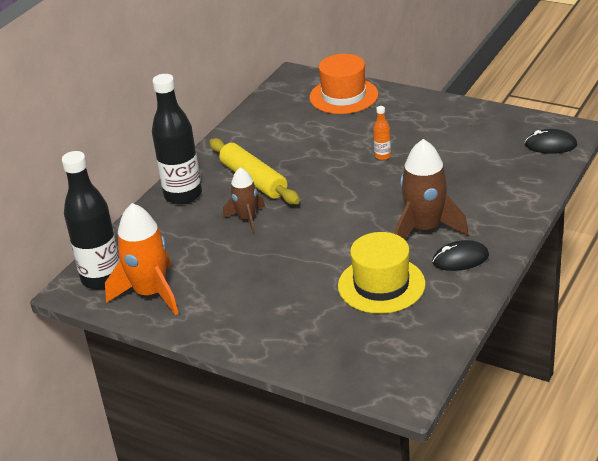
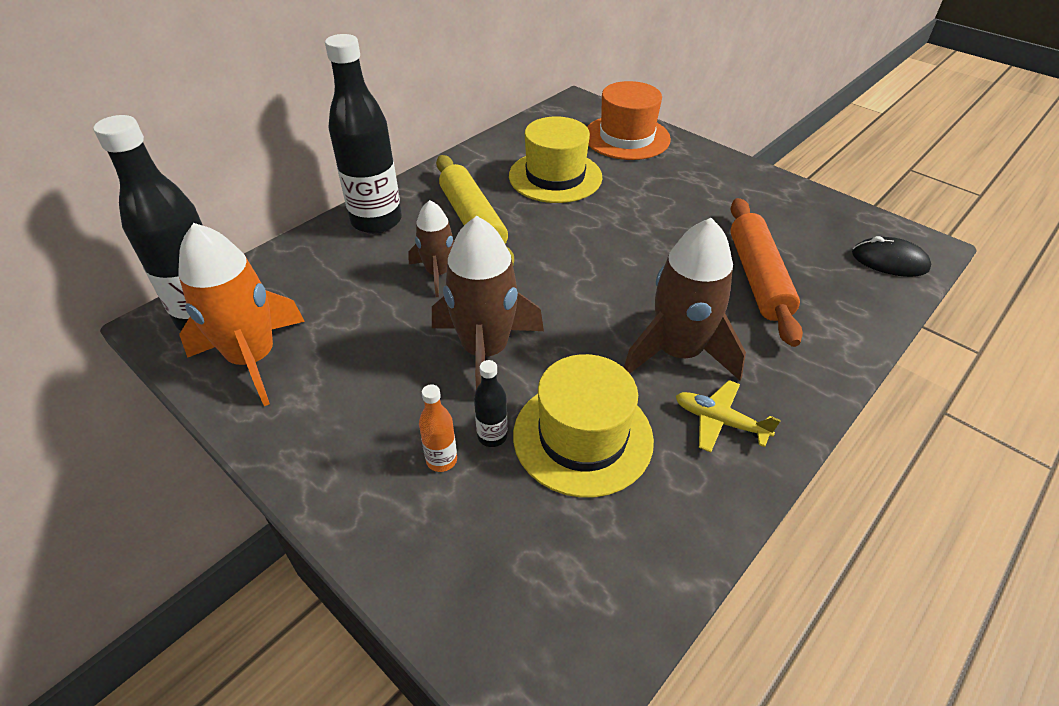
camera: 10 degrees right, 10 degrees up
(300, 137) = (555, 176): none -> yellow hat
(301, 255) = (485, 351): none -> brown rocket
(326, 297) = (492, 436): none -> black bottle
(382, 156) = (650, 225): orange bottle -> orange bottle (441, 460)
(460, 259) = (719, 421): black mouse -> yellow plane
(465, 174) = (757, 278): none -> orange rolling pin

